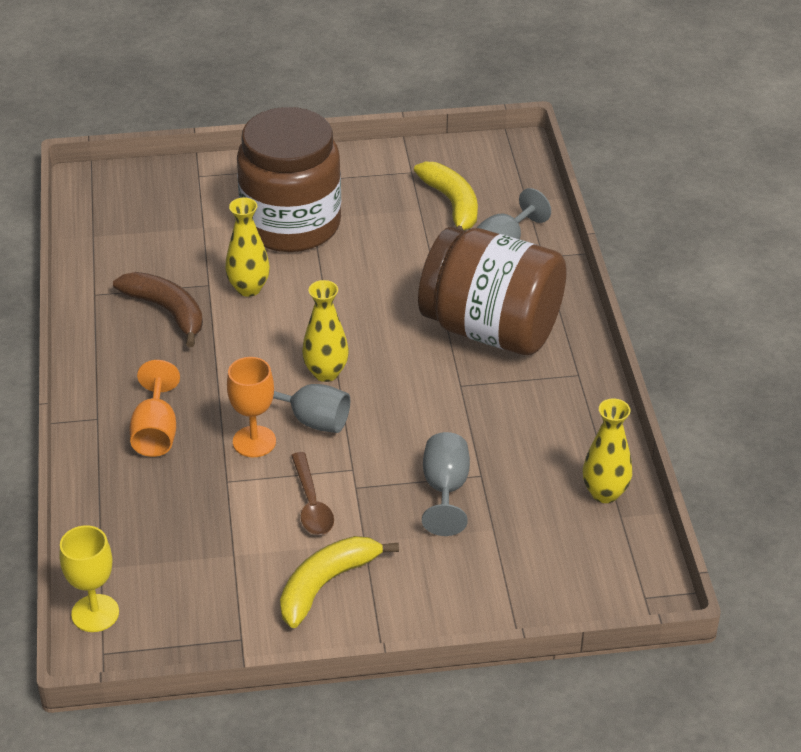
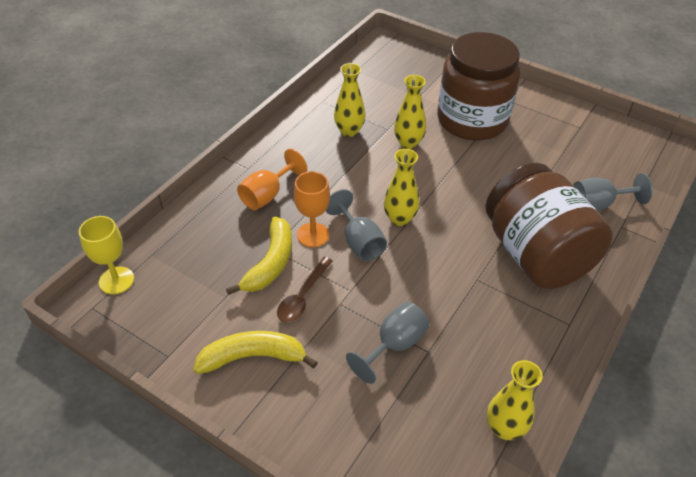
camera: 40 degrees right, 5 degrees up
(167, 312) = (349, 131): brown banana -> yellow vase
(452, 205) = (587, 160): yellow banana -> yellow banana (270, 263)

